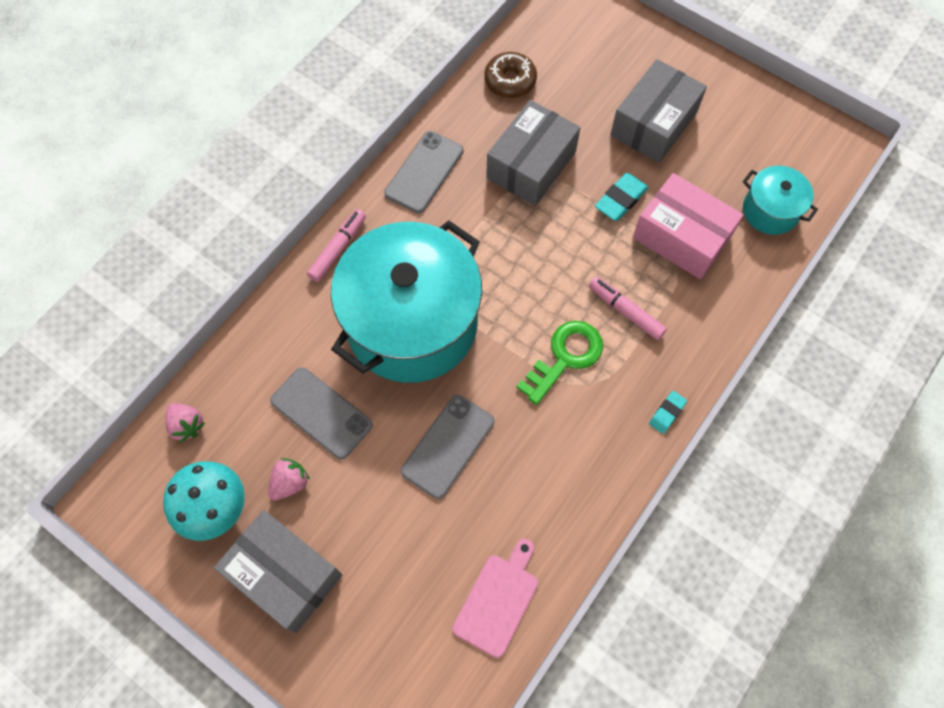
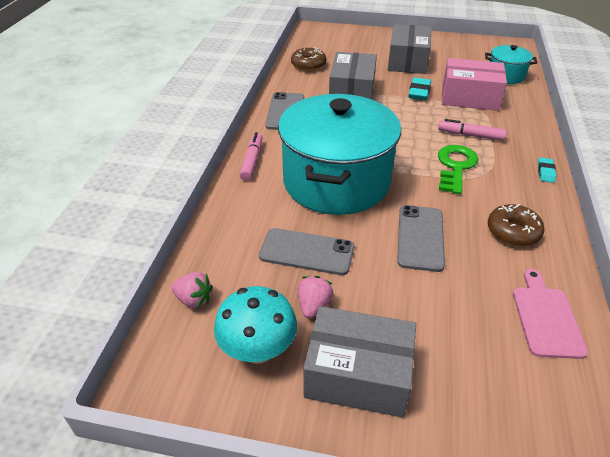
camera: 25 degrees left, 25 degrees down
(553, 483) = (513, 232): none -> brown donut

